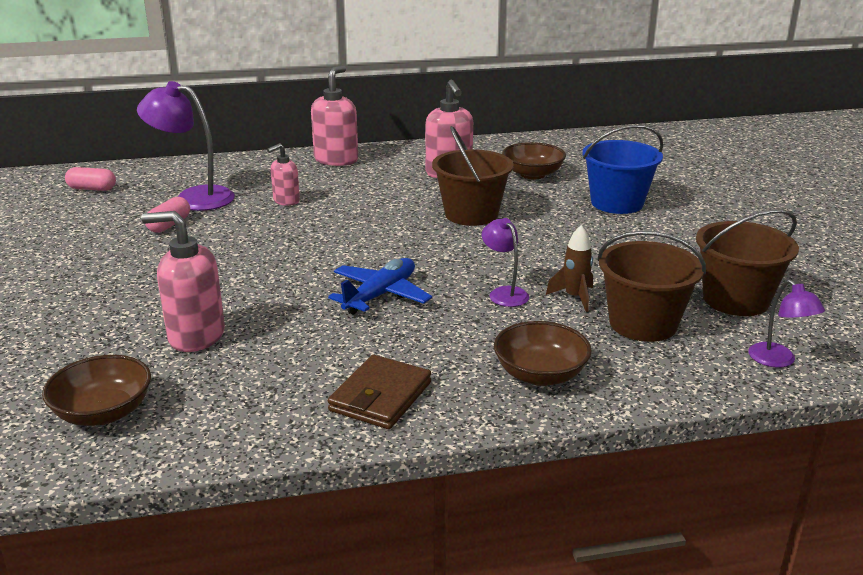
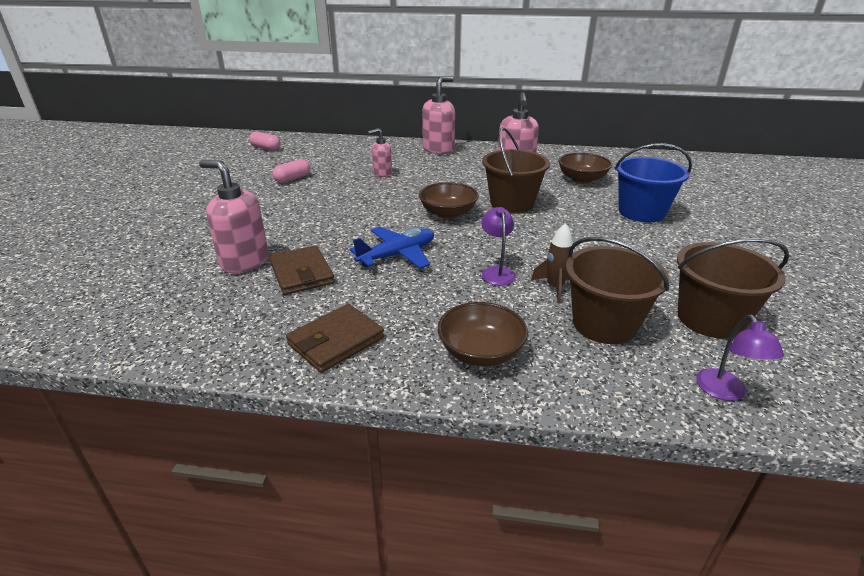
camera: 20 degrees right, 5 degrees up
(103, 412) = (138, 307): brown bowl -> brown bowl (448, 213)
(193, 197) = (323, 162): purple lamp -> none
(281, 336) = (302, 273): none -> brown wallet

